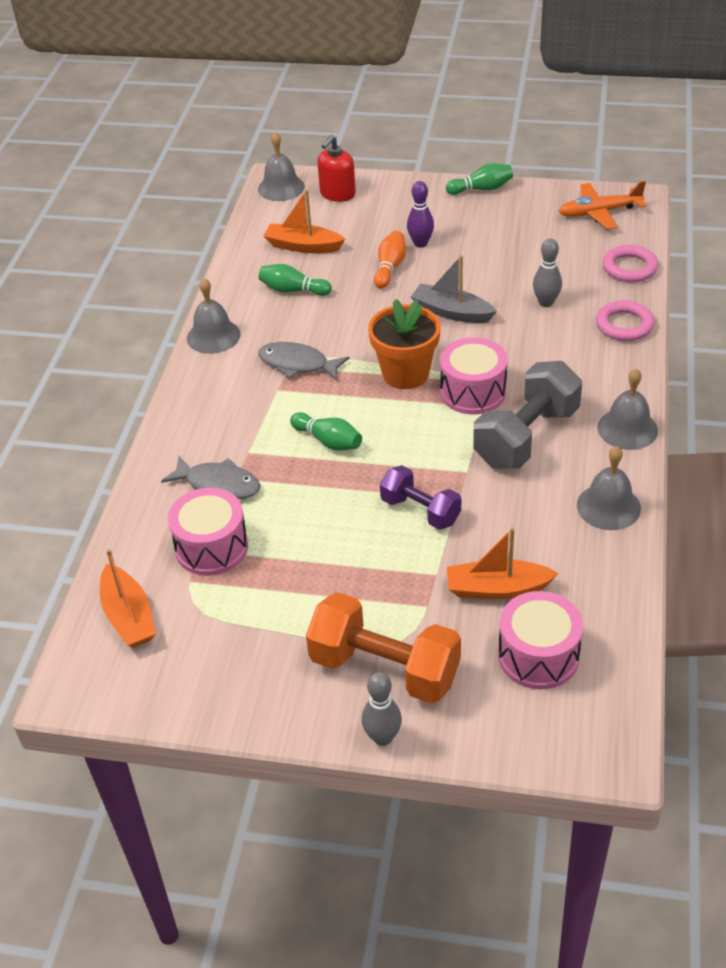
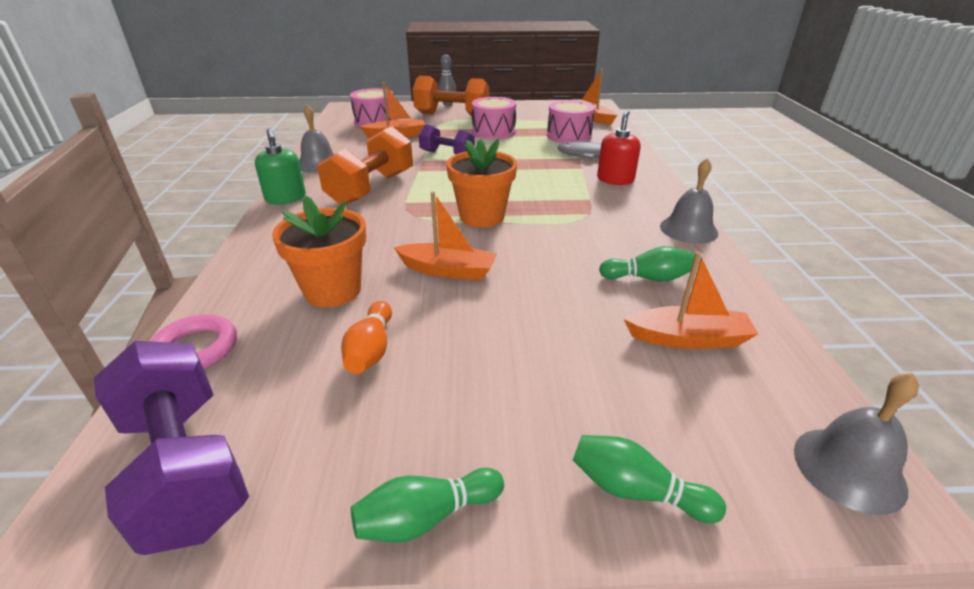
camera: 165 degrees right, 10 degrees down
(298, 364) = (586, 216): grey fish -> none
(328, 441) = (526, 176): green bowling pin -> green bowling pin (636, 490)
(337, 194) = (722, 462): red soap dispenser -> red soap dispenser (615, 179)
(390, 267) = (544, 317): orange bowling pin -> orange bowling pin (371, 350)
(420, 243) = (515, 361): purple bowling pin -> none
(451, 312) = (448, 270): grey boat -> orange boat
(473, 392) = (417, 210): pink drum -> pink drum (493, 132)
(526, 437) = (371, 188): grey dumbbell -> orange dumbbell
(546, 302) = (333, 290): grey bowling pin -> orange flower pot
(599, 212) = (186, 468): orange plane -> purple dumbbell
(624, 325) = (245, 274): pink ring -> none
(627, 429) = (286, 198): grey bell -> green soap dispenser

